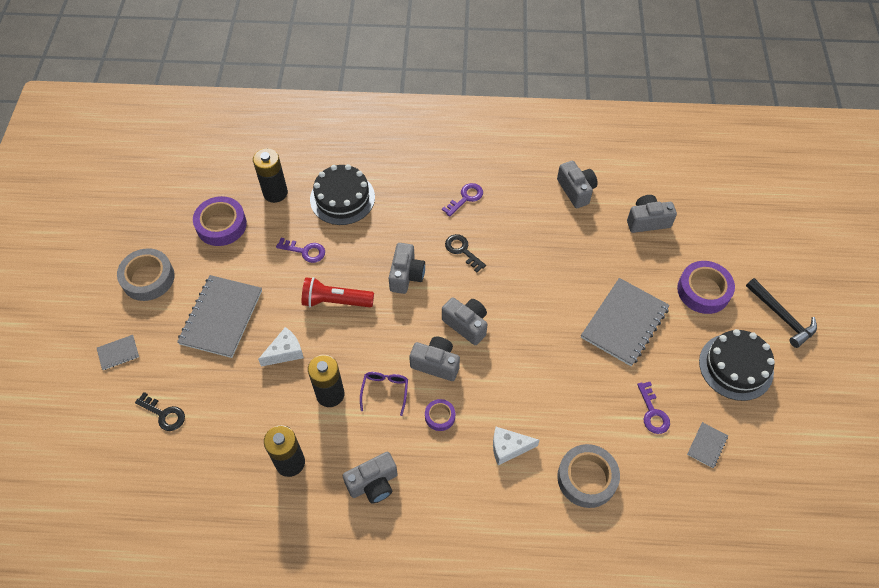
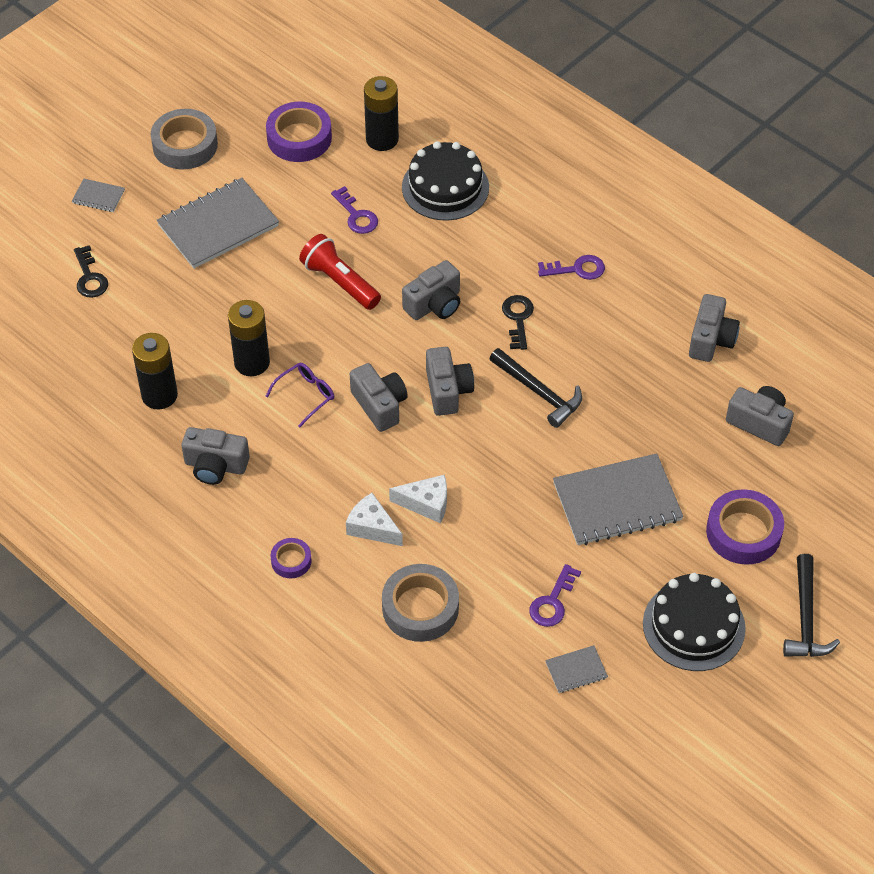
camera: 40 degrees right, 5 degrees down
(285, 352) = (247, 297): white cheese -> white cheese (426, 504)
(440, 416) = (335, 454): purple tape -> purple tape (291, 561)
(518, 287) = (539, 392): none -> black hammer

